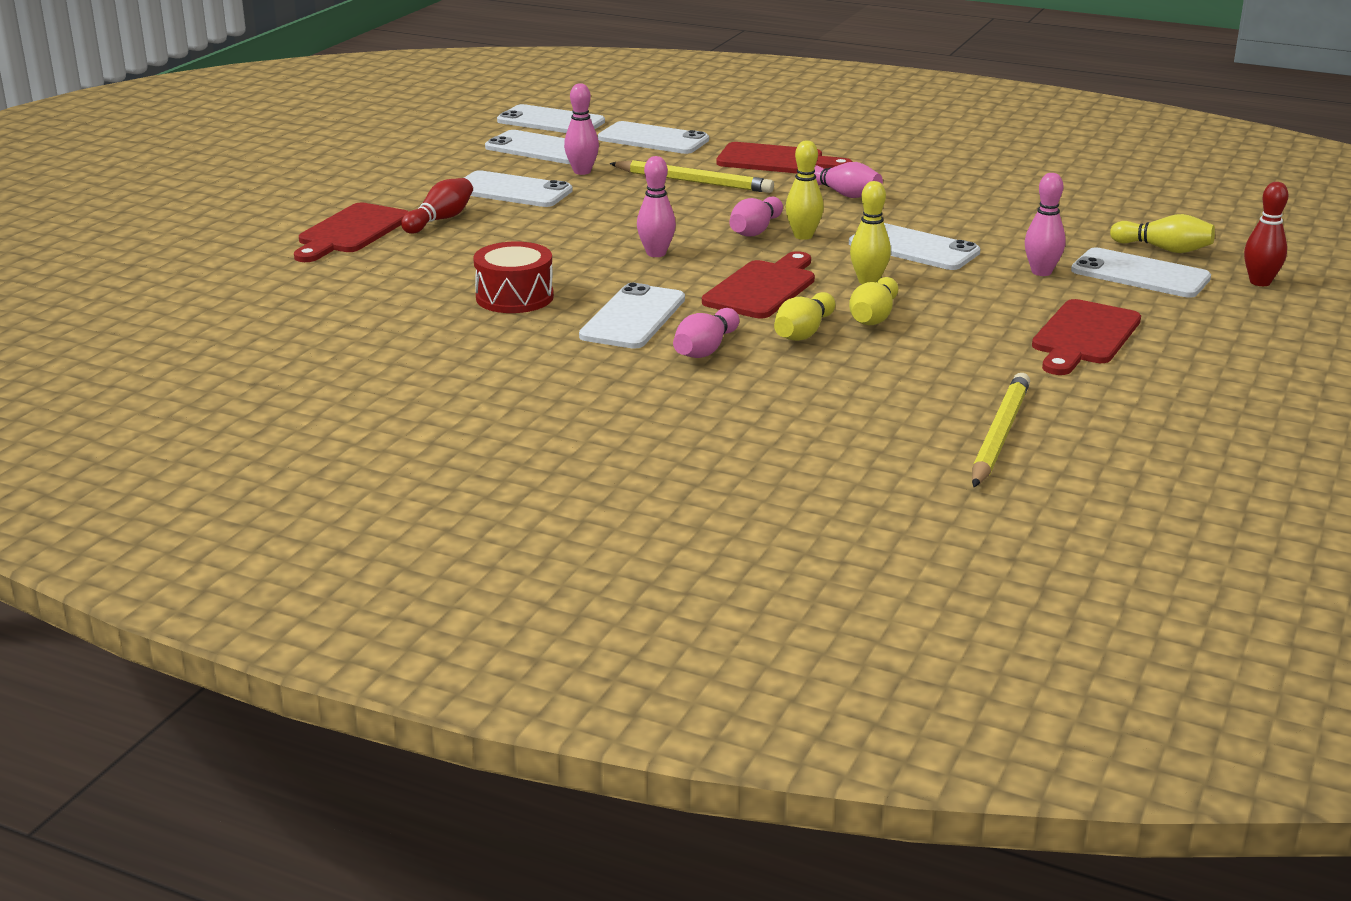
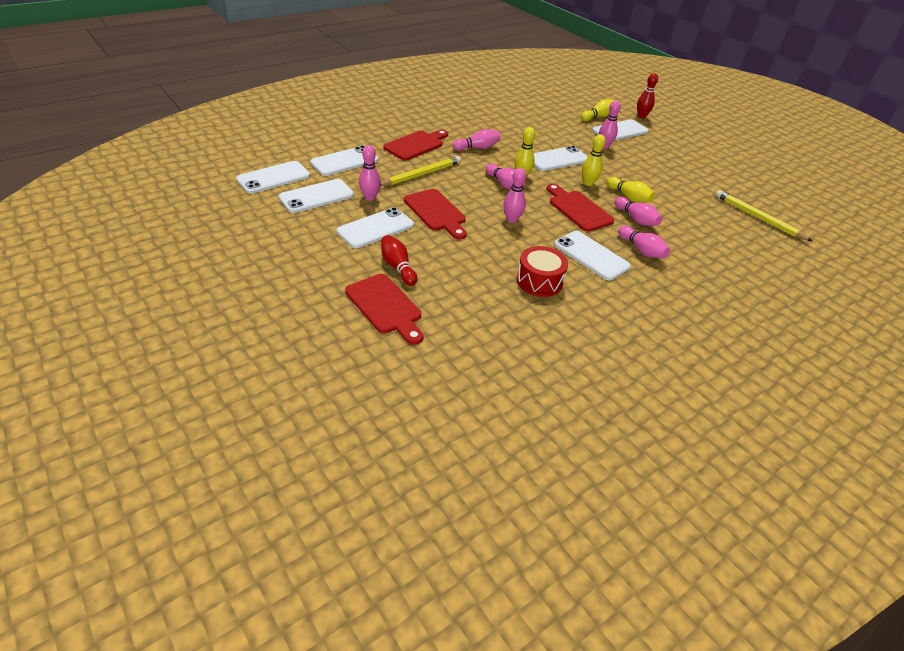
camera: 65 degrees left, 15 degrees up
(803, 332) = (636, 219): yellow bowling pin -> pink bowling pin
(1084, 336) = (673, 165): red cutting board -> red cutting board (436, 212)

